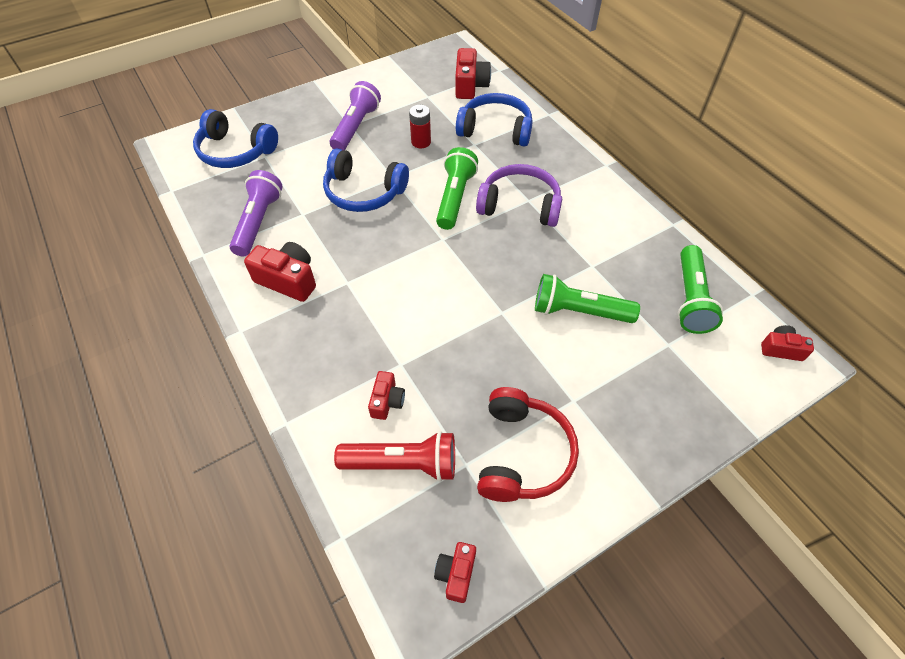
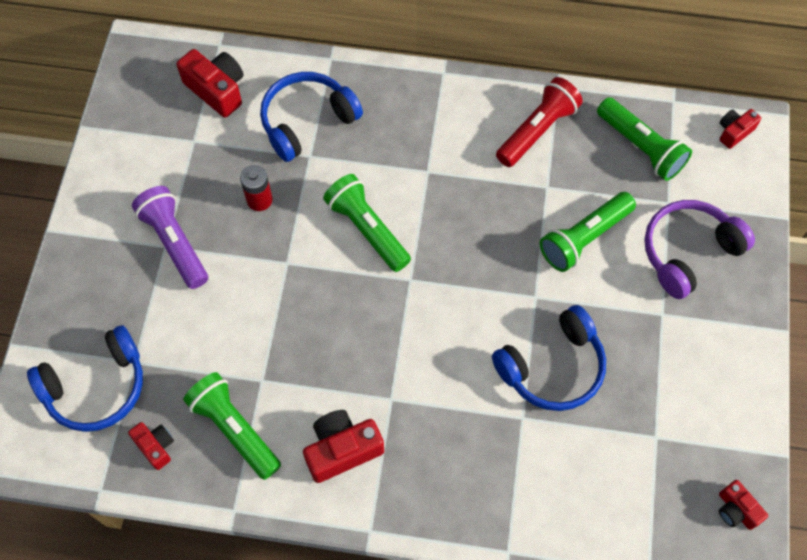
camera: 50 degrees left, 10 degrees up
(258, 222) = (235, 429): purple flashlight -> green flashlight
(364, 192) = (283, 303): blue headphones -> blue headphones (552, 367)
(387, 401) = (551, 455): red camera -> red camera (155, 446)
(402, 463) = (619, 484): red flashlight -> red flashlight (537, 131)
(519, 205) = (427, 184): purple headphones -> purple headphones (688, 252)
(522, 453) = (678, 389): red headphones -> none

